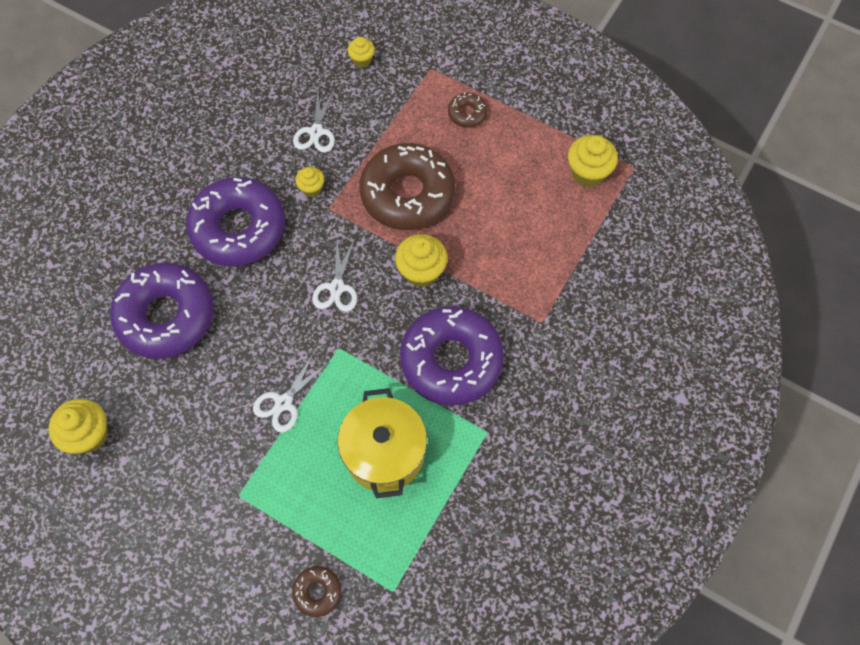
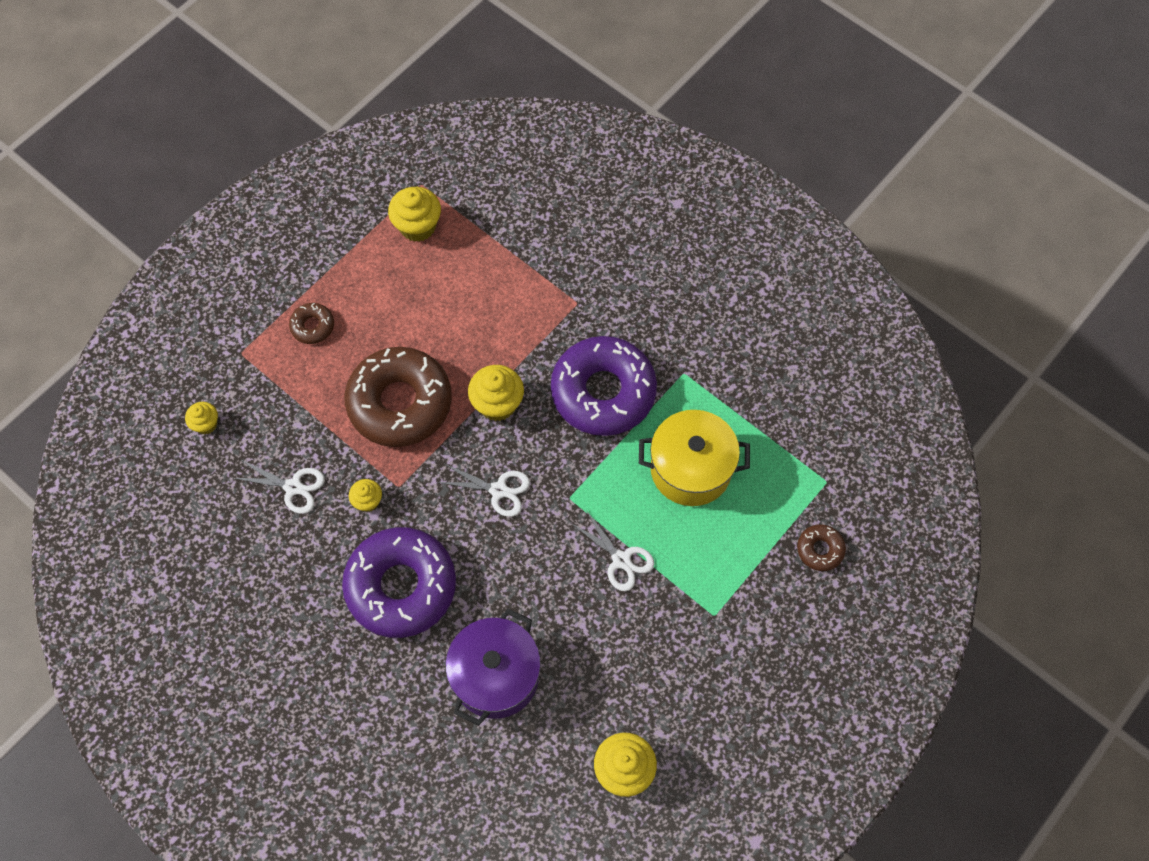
camera: 80 degrees left, 0 degrees up
(166, 316) = (496, 676): purple donut -> purple pot

